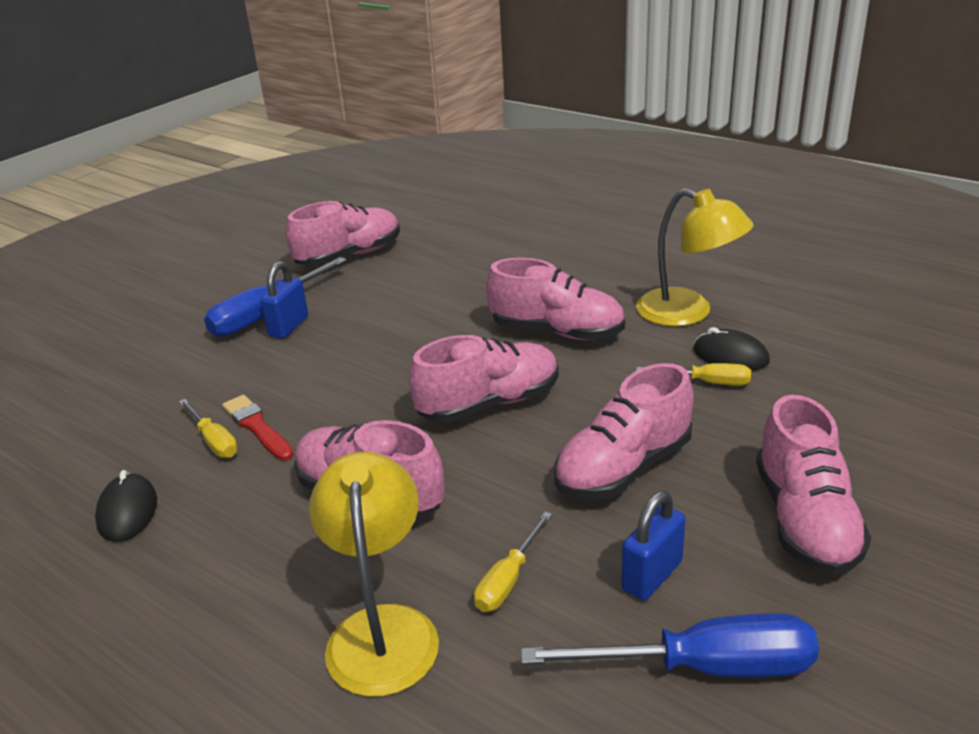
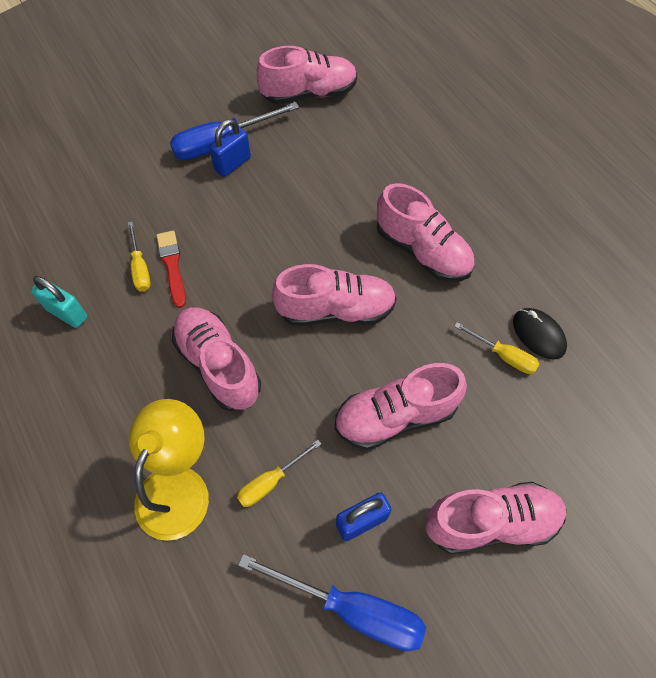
camera: 20 degrees right, 30 degrees up
(128, 511) = (67, 313): black mouse -> turquoise padlock
(688, 313) = (534, 271): yellow lamp -> none
(805, 520) = (491, 522): pink shoe -> pink shoe turned 120 degrees counterclockwise

